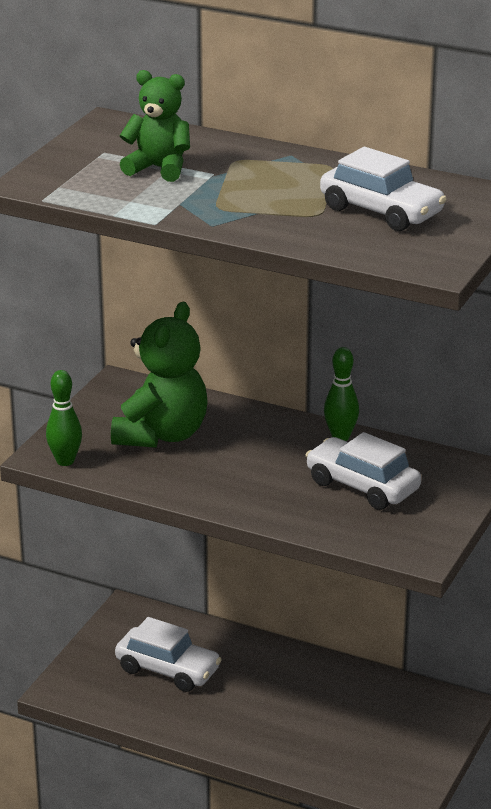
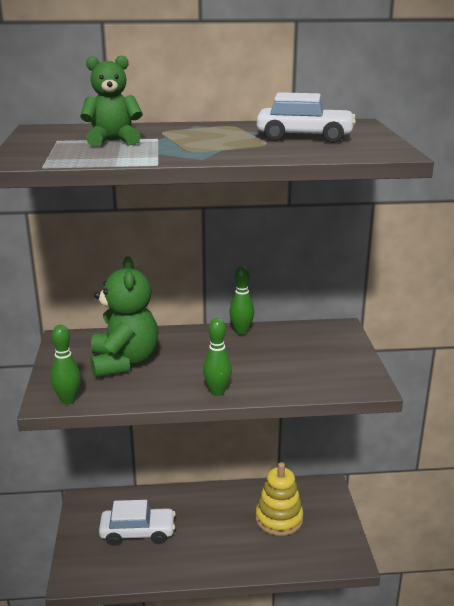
camera: 30 degrees left, 5 degrees down
(233, 503) = (217, 392): none -> green bowling pin
(357, 719) = (279, 519): none -> yellow stacking toy
(362, 486) = (287, 356): white car -> none

